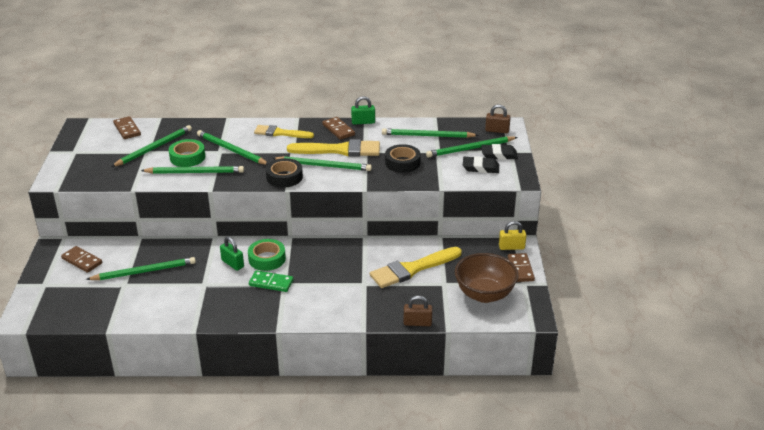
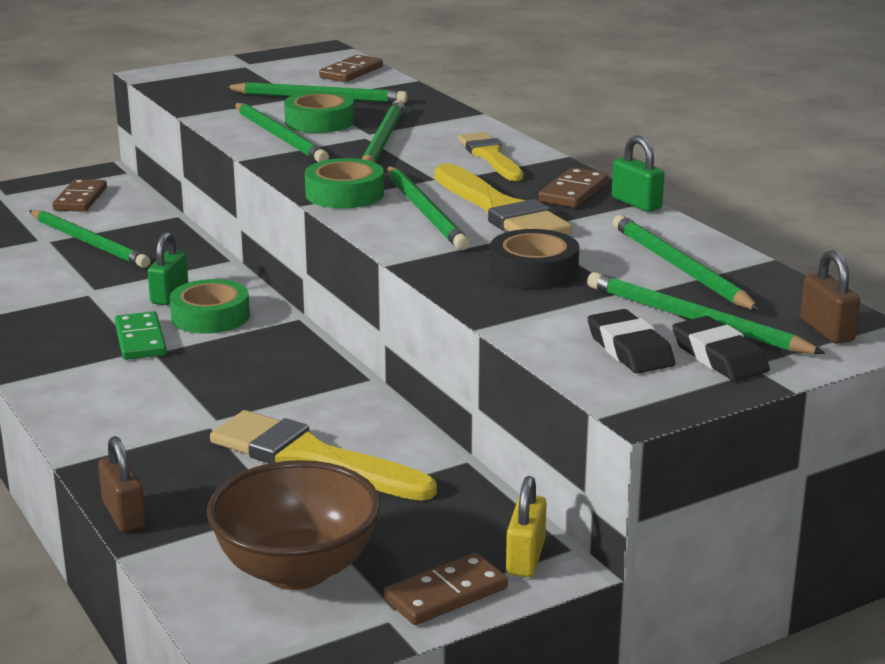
camera: 60 degrees right, 10 degrees down
(284, 177) = (344, 194): black tape -> green tape
(511, 247) = (525, 558): yellow padlock -> yellow padlock turned 45 degrees clockwise

